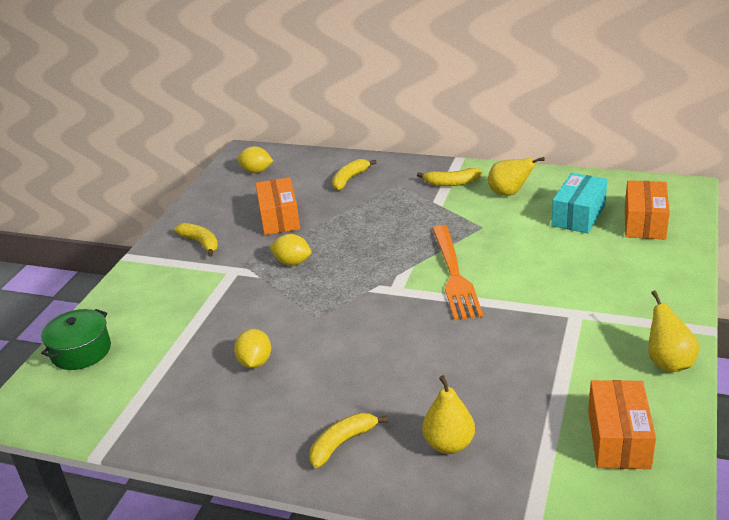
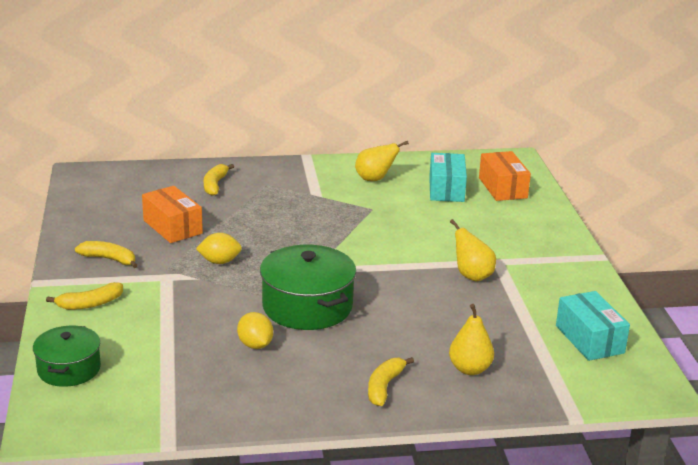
camera: 30 degrees left, 5 degrees down
(256, 171) = (110, 189): yellow lemon -> none
(336, 328) = (307, 306): none -> green pot
(452, 183) = (316, 177): yellow banana -> yellow banana (90, 304)
(454, 275) = (377, 249): orange fork -> none
(618, 439) = (589, 339): orange box -> turquoise box
(668, 362) = (589, 283): yellow pear -> yellow pear (472, 276)

